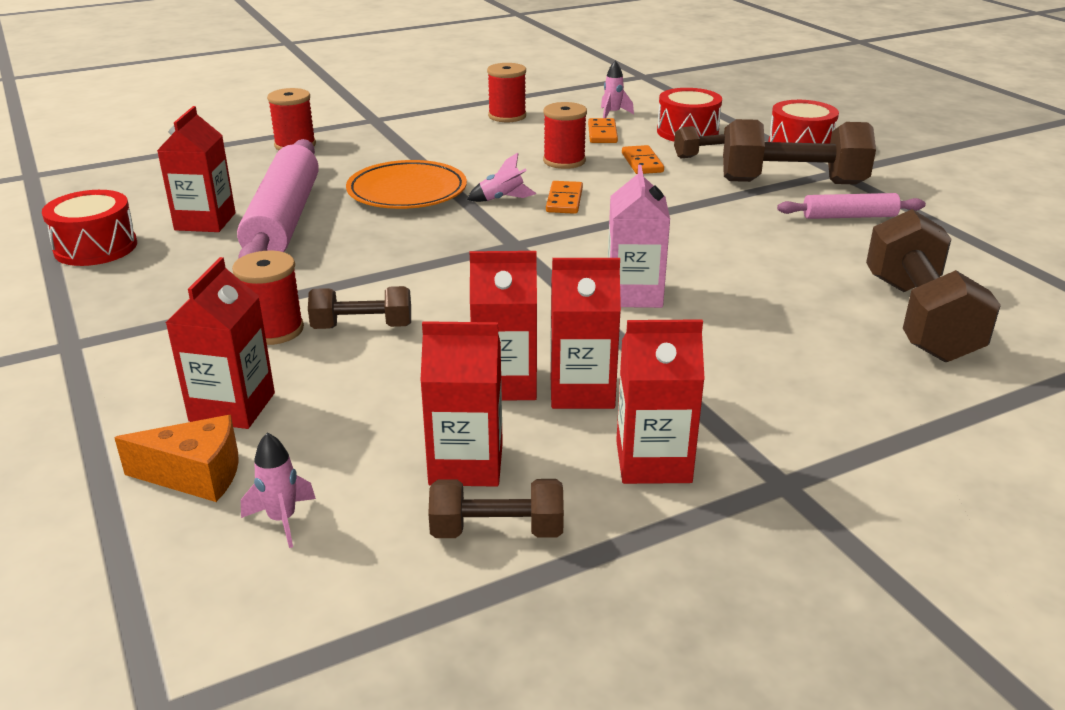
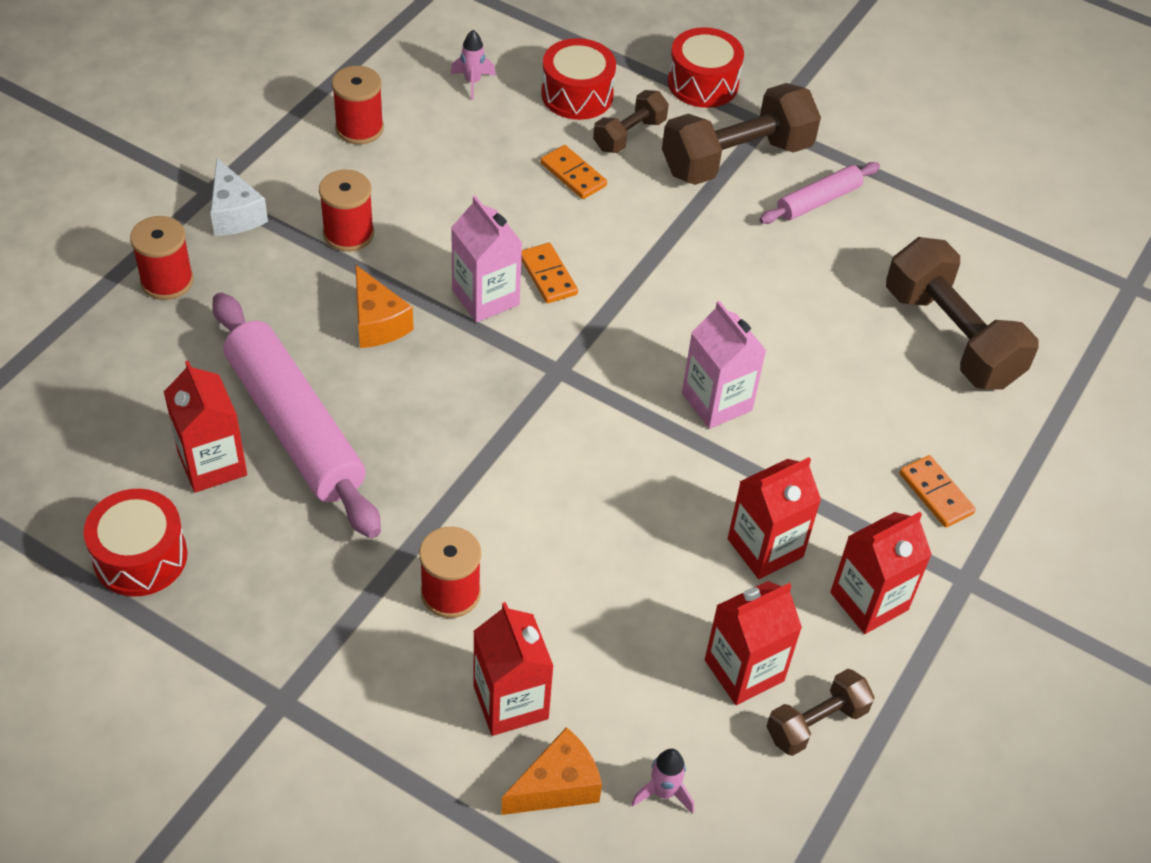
camera: 35 degrees left, 20 degrees up
(362, 327) = (525, 552): brown dumbbell -> none
(377, 130) = (234, 214): none -> white cheese
(407, 191) = (377, 323): orange plate -> orange cheese
(502, 199) = (485, 297): pink rocket -> pink carton
(505, 383) = (701, 567): red carton -> none
(564, 161) = (493, 201): red spool -> red spool (348, 234)
(602, 133) = (492, 129): orange domino -> orange domino (936, 493)

